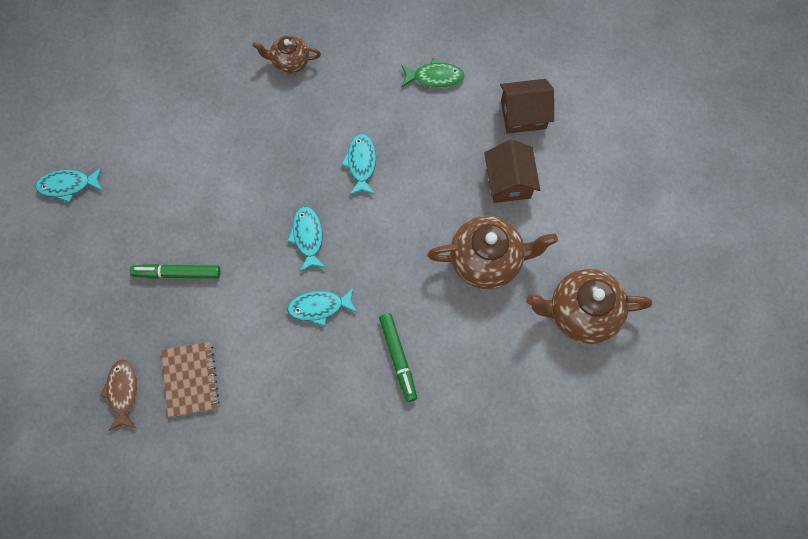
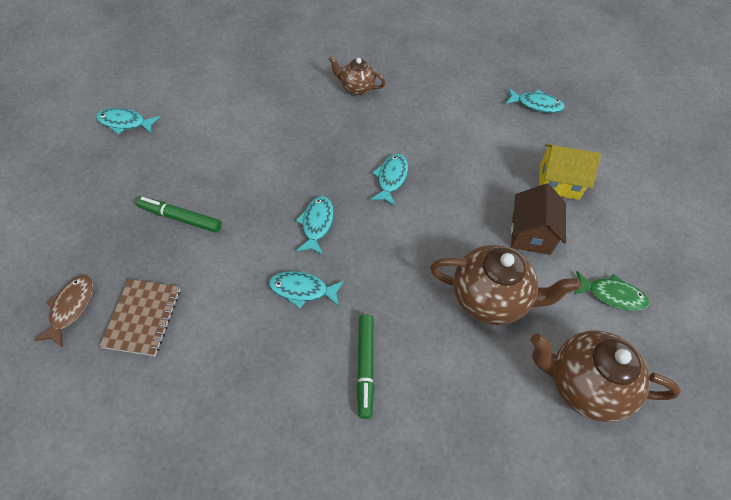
camera: 15 degrees right, 15 degrees down
(435, 77) = (482, 132): green fish -> green fish (612, 295)
(482, 23) = (536, 105): none -> turquoise fish
(523, 114) = (559, 182): brown house -> yellow house

